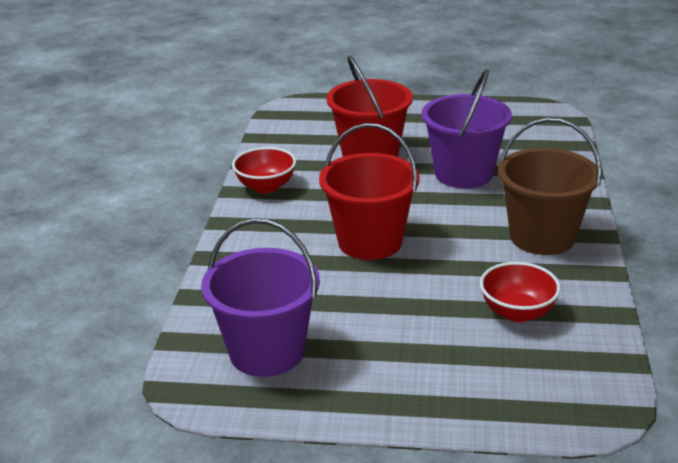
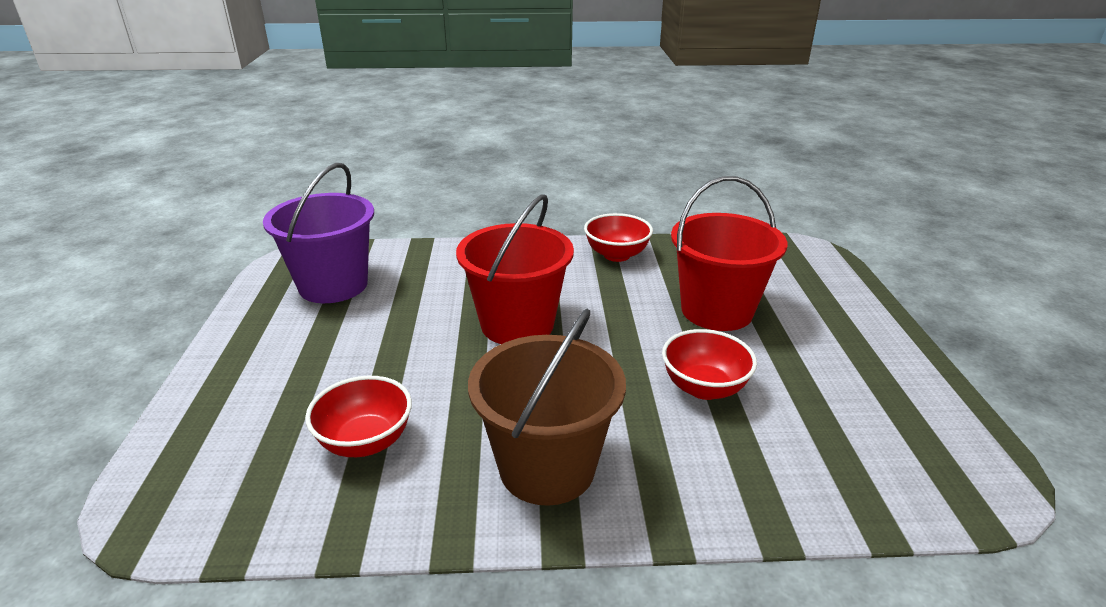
camera: 80 degrees right, 0 degrees up
(463, 174) = (704, 387): purple bucket -> red bowl

